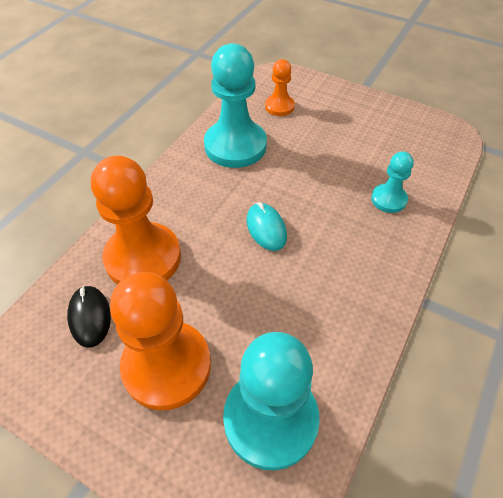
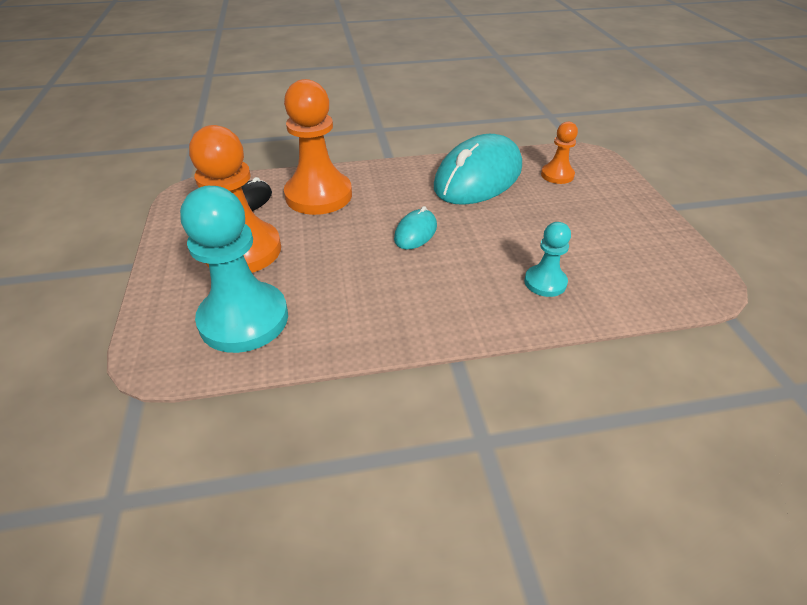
camera: 50 degrees right, 10 degrees down
(235, 146) = (478, 178): turquoise pawn -> turquoise mouse

